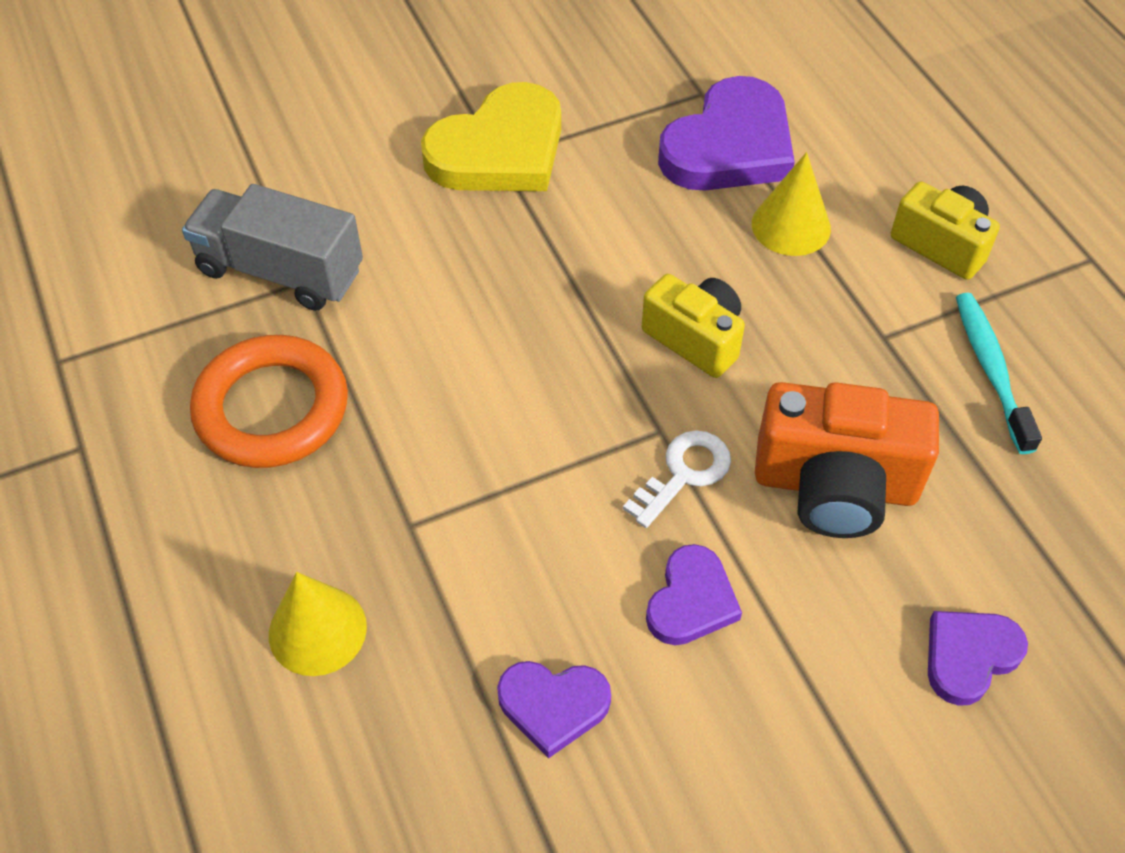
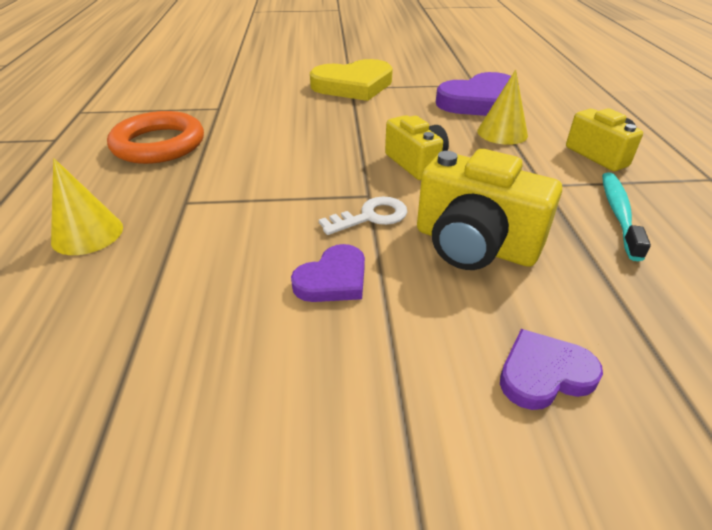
camera: 20 degrees right, 15 degrees down
(280, 271) = (211, 103): grey truck -> none
(553, 705) = (193, 311): purple heart -> none
(835, 485) = (474, 245): orange camera -> yellow camera

